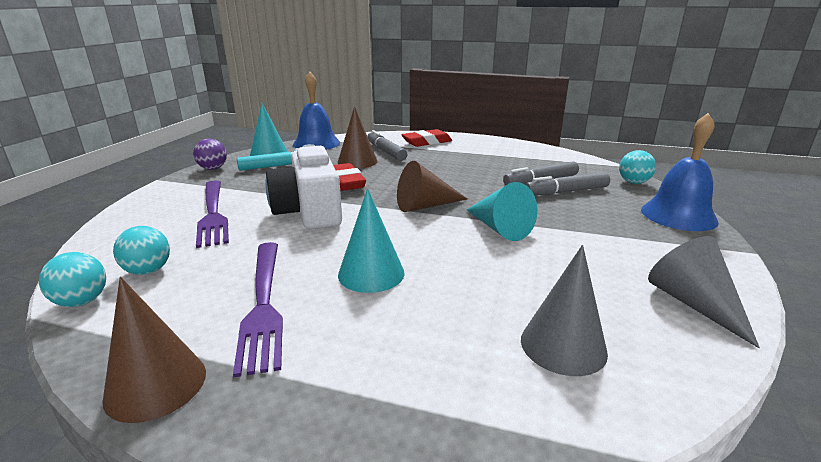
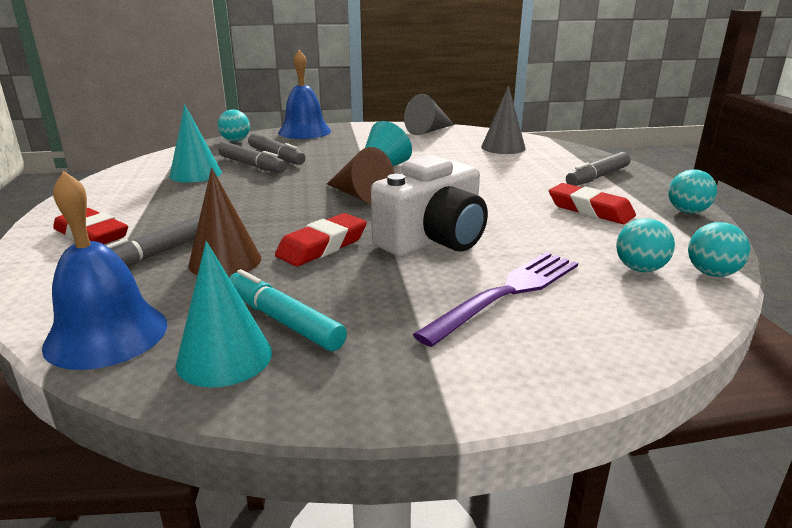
camera: 115 degrees left, 0 degrees up
(156, 385) = (687, 211): brown cone -> turquoise ball
(213, 168) = (344, 393): purple ball -> none
(263, 305) = (590, 210): purple fork -> red eraser
(347, 376) = (598, 177): none -> grey marker
(371, 273) = (504, 191): turquoise cone -> turquoise cone (195, 174)

